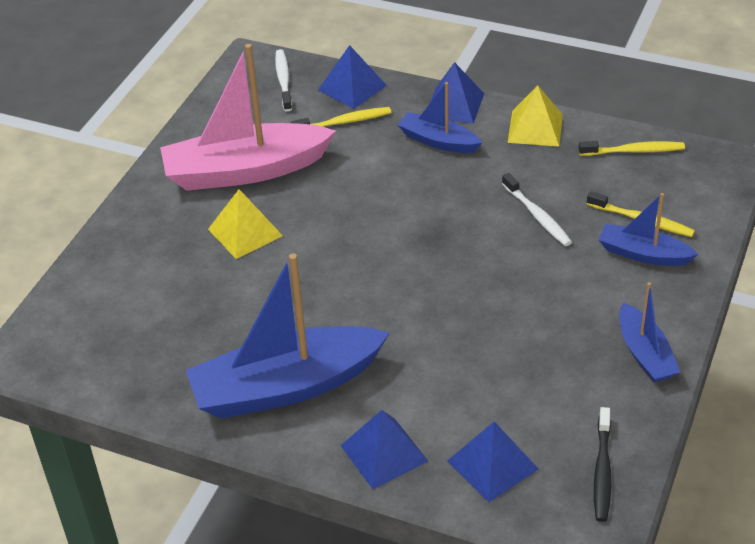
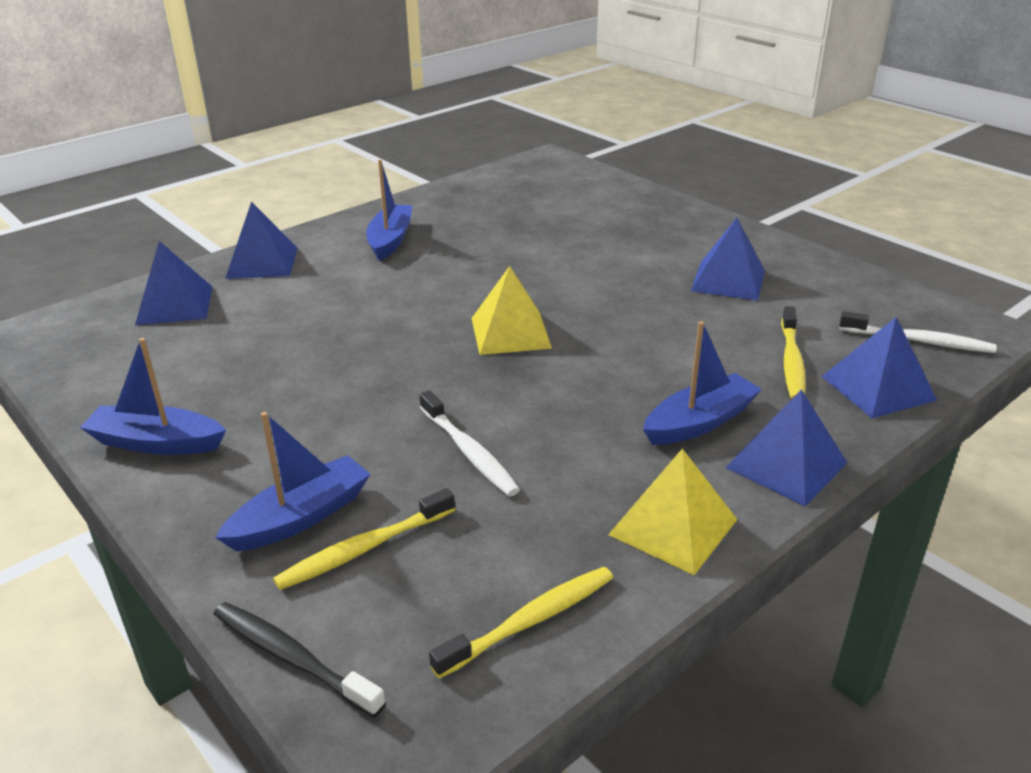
camera: 115 degrees right, 10 degrees down
(245, 171) = (728, 280): pink boat -> blue pyramid
(245, 232) = (620, 261): yellow pyramid -> yellow pyramid (510, 332)
(286, 387) = (390, 240): blue boat -> blue boat, size x0.52
(537, 216) = (469, 452): white toothbrush -> white toothbrush turned 120 degrees counterclockwise
(602, 471) = (78, 356): black toothbrush -> black toothbrush (292, 658)
(634, 151) = (530, 621): yellow toothbrush -> yellow toothbrush turned 150 degrees counterclockwise

